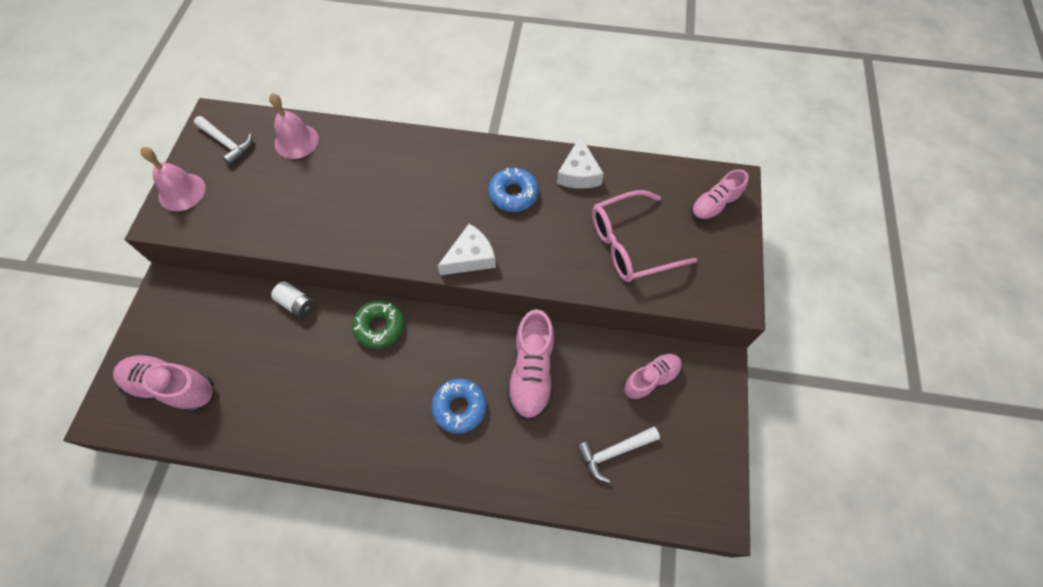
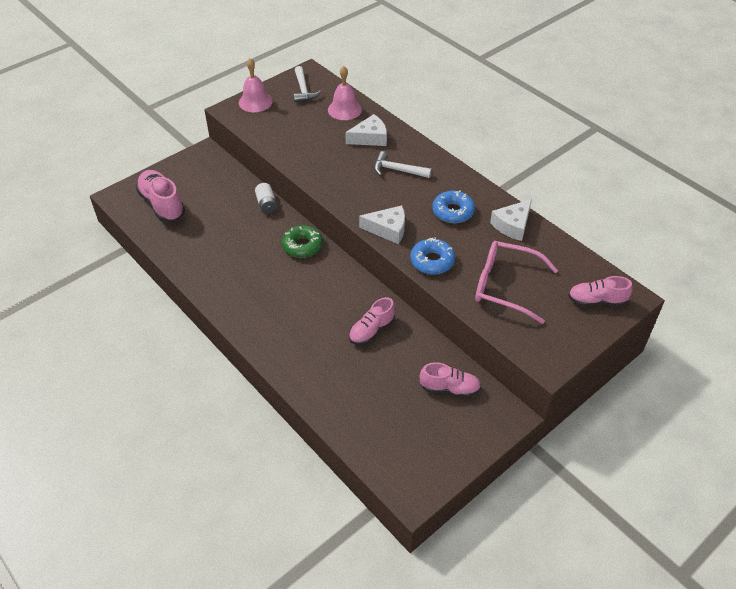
camera: 40 degrees right, 15 degrees down
(355, 160) = (370, 138): none -> white cheese
(460, 407) = (307, 318): blue donut -> blue donut (432, 261)
(532, 373) = (371, 331): pink shoe -> pink shoe, size x0.66
(614, 452) = (380, 409): white hammer -> white hammer (397, 170)

